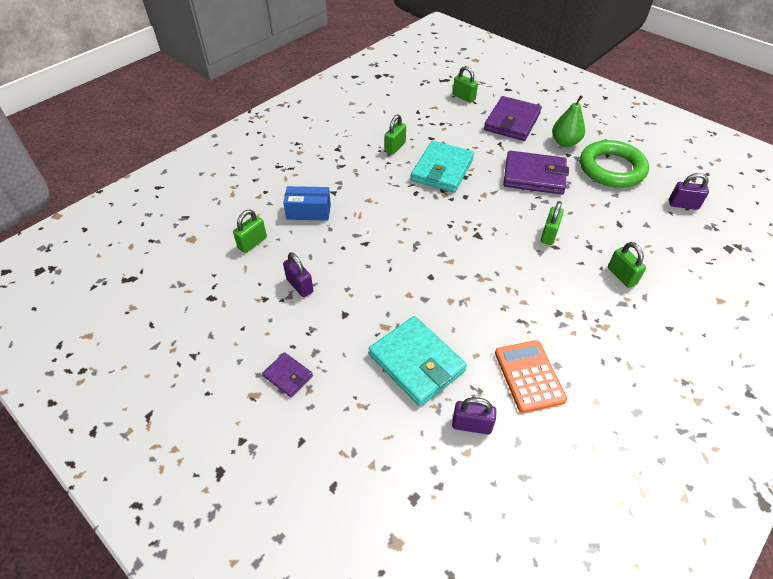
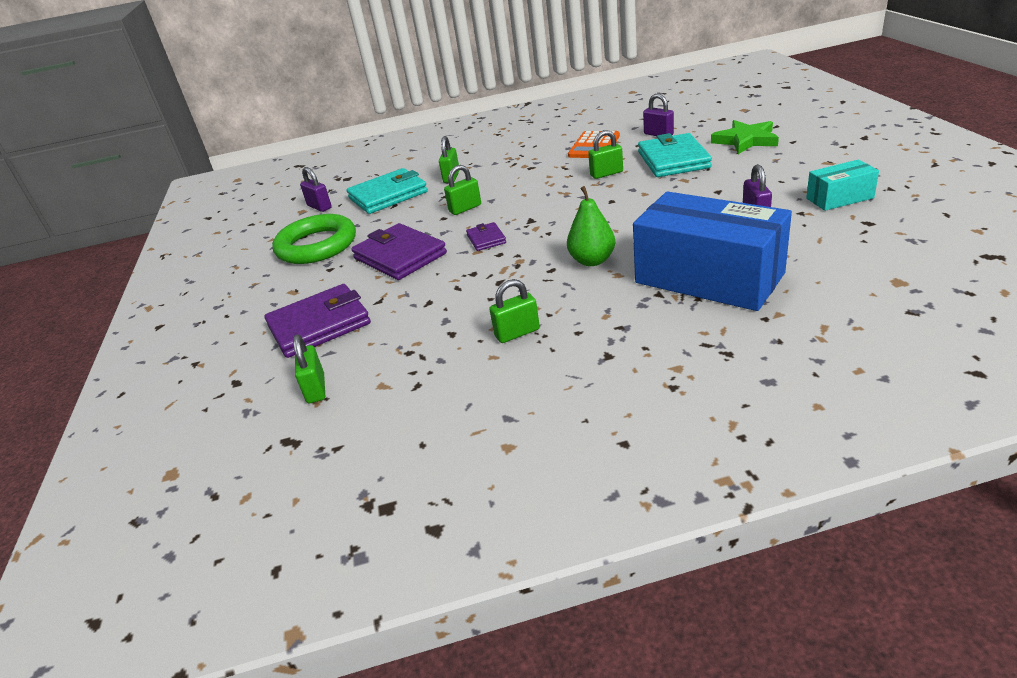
camera: 140 degrees left, 15 degrees down
(236, 327) = (839, 198): none -> turquoise box
(252, 243) = (803, 260): green padlock -> green padlock (606, 174)
(288, 376) = (792, 167): purple wallet -> purple wallet (486, 239)
(308, 211) = (708, 278): blue box -> blue box, size x2.06
(356, 431) = (746, 140): none -> green star
(442, 170) = (490, 286): turquoise wallet -> turquoise wallet (388, 195)
(565, 142) = (309, 282): green pear -> green pear (592, 260)

